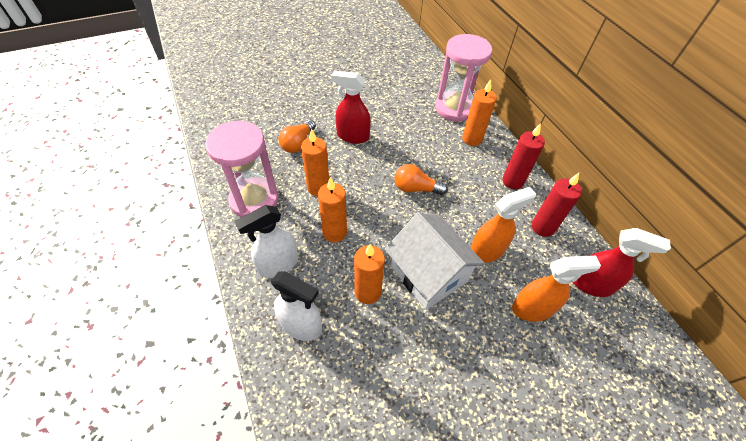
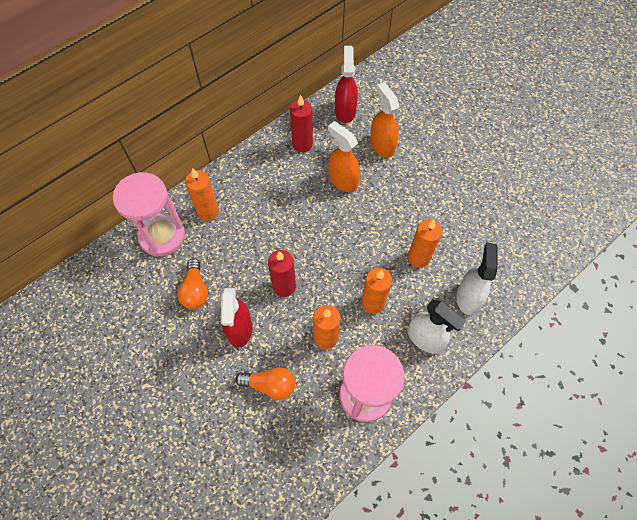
camera: 105 degrees left, 10 degrees up
(415, 188) = (294, 248): orange light bulb -> orange light bulb (195, 290)
(429, 274) = (382, 218): white house -> none
(512, 181) = (256, 170): red candle -> red candle (284, 286)

